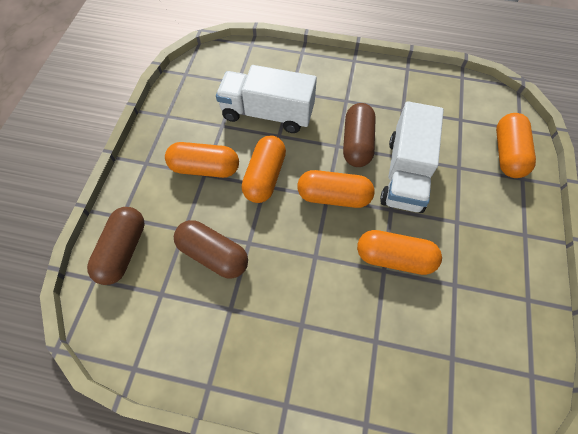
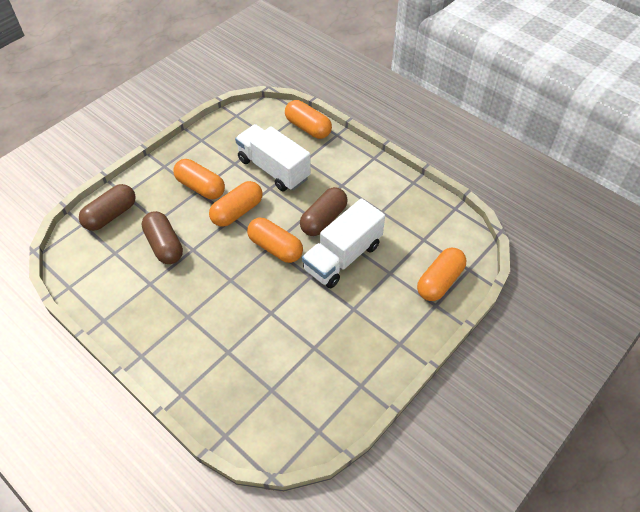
camera: 30 degrees right, 10 degrees down
(394, 257) = (285, 308): orange capsule -> orange capsule (308, 127)

